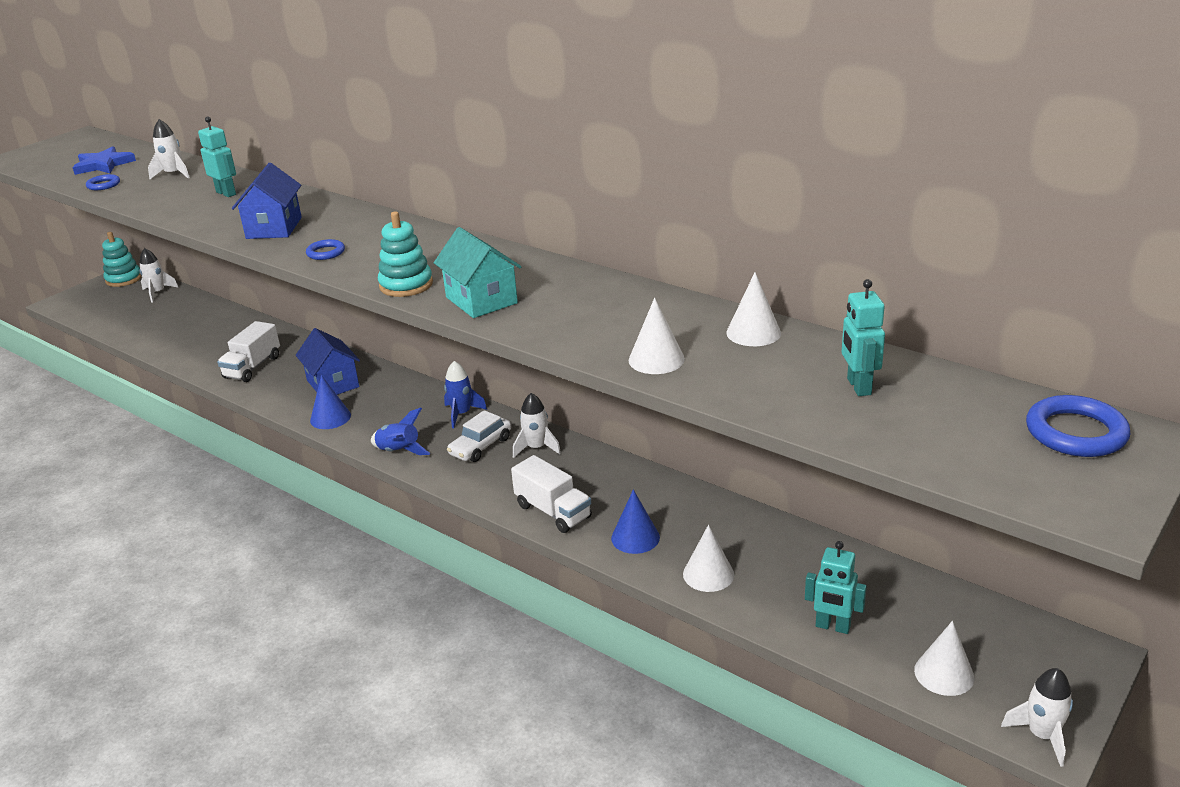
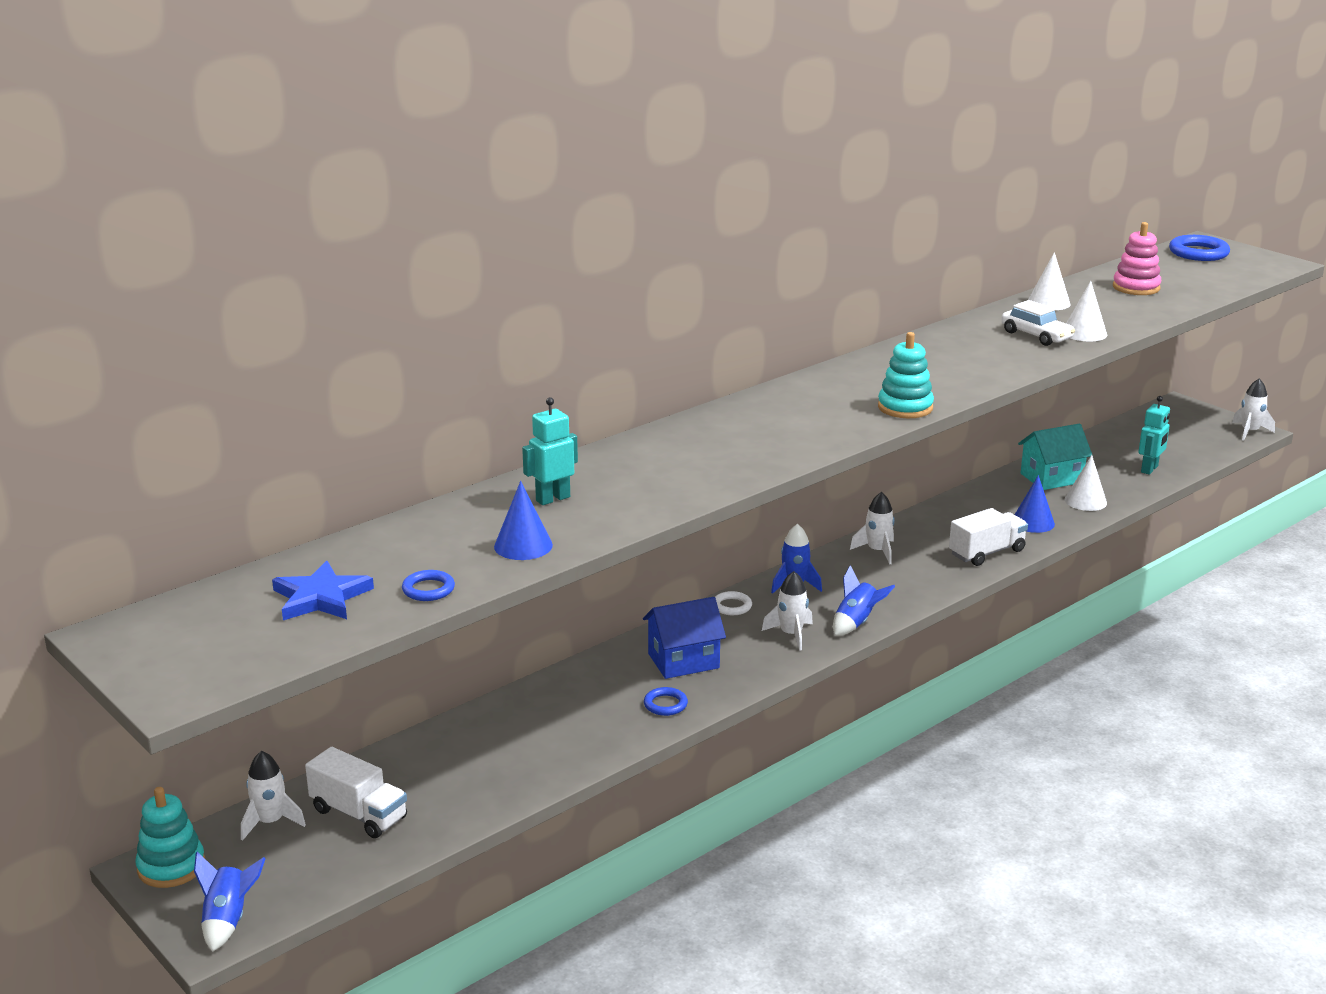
camera: 80 degrees left, 5 degrees down
(72, 302) = (228, 920): none -> blue rocket
(174, 174) = (432, 538): white rocket -> white rocket (791, 634)
(252, 367) = (603, 720): white truck -> white truck (359, 814)
(274, 228) = (704, 468): blue house -> none
(326, 253) = (800, 441): blue ring -> blue ring (665, 704)
(330, 418) = (766, 663): blue cone -> blue cone (523, 546)
(419, 391) = (732, 606): none -> white ring
(480, 446) = (864, 578): white car -> white car (1036, 336)
(481, 300) = (954, 380): turquoise house -> turquoise house (1051, 478)
(858, 387) = (1136, 287): turquoise robot -> pink stacking toy
(944, 673) = (1197, 446): white cone -> none

